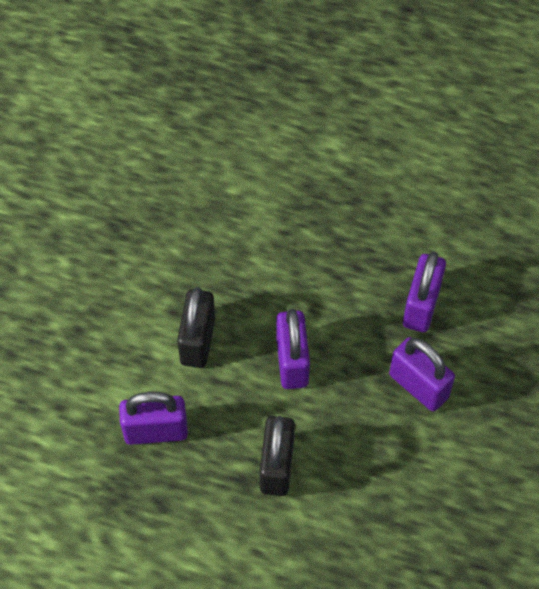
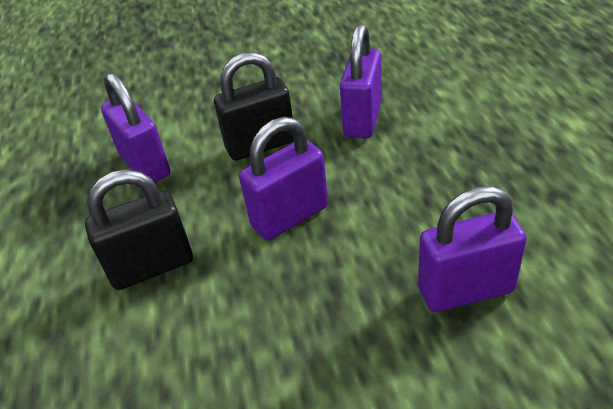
camera: 65 degrees right, 20 degrees down
(418, 386) = (350, 346): purple padlock -> purple padlock (363, 119)

